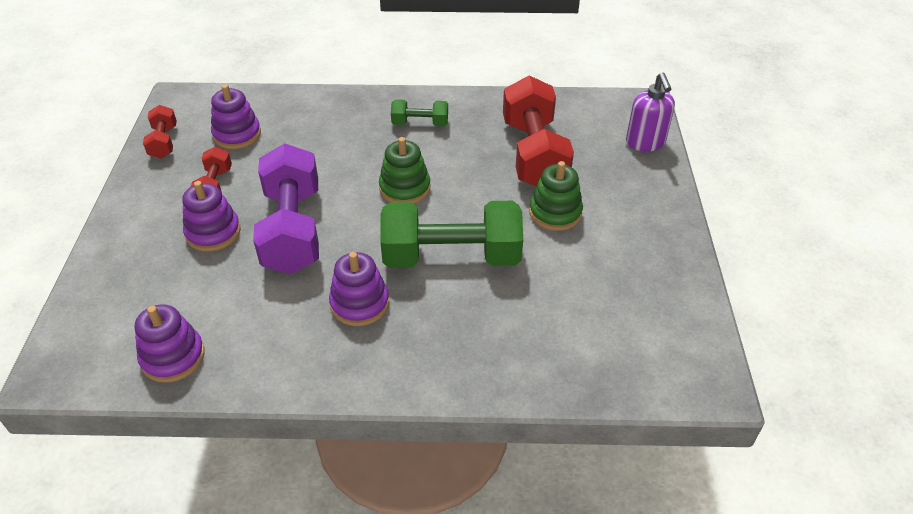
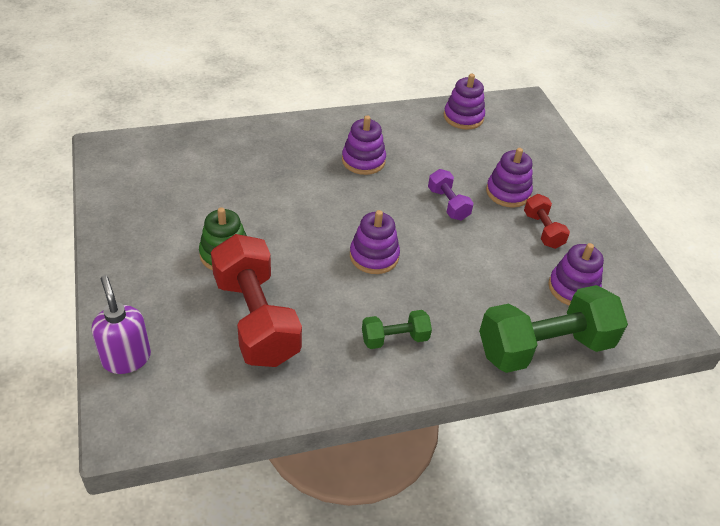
camera: 160 degrees right, 0 degrees up
(164, 142) = (632, 267): red dumbbell -> none
(292, 229) = (448, 204): purple dumbbell -> purple dumbbell, size x0.49
(405, 188) = (374, 256): green stacking toy -> purple stacking toy
(451, 257) = (308, 202): green dumbbell -> green dumbbell (544, 347)

